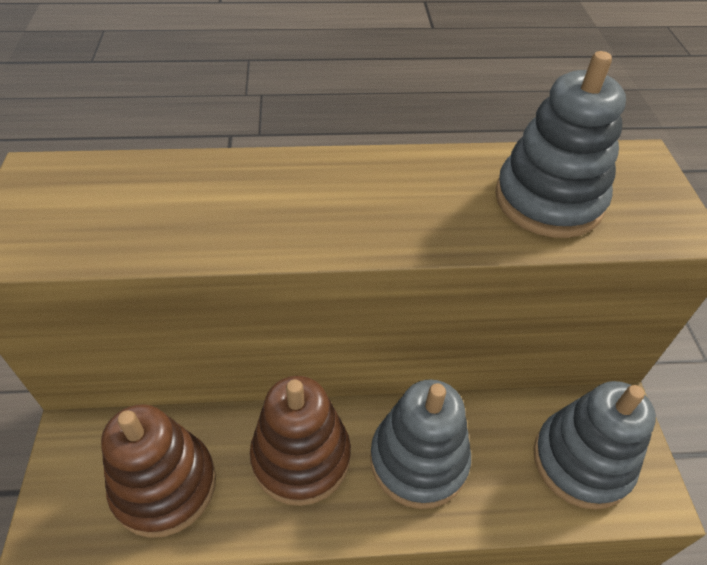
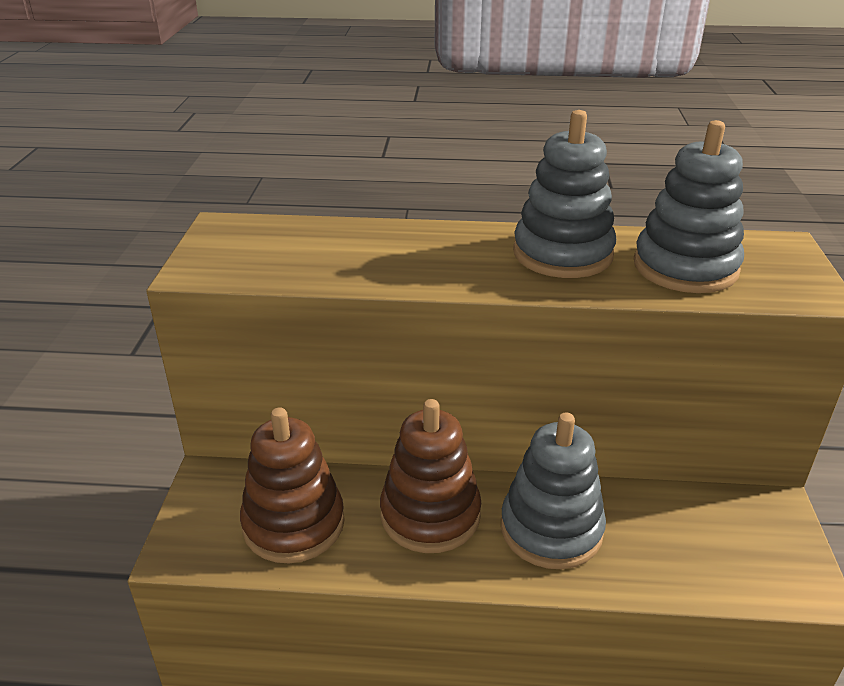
camera: 10 degrees right, 15 degrees down
(581, 461) = (728, 547): grey stacking toy -> grey stacking toy (562, 254)

